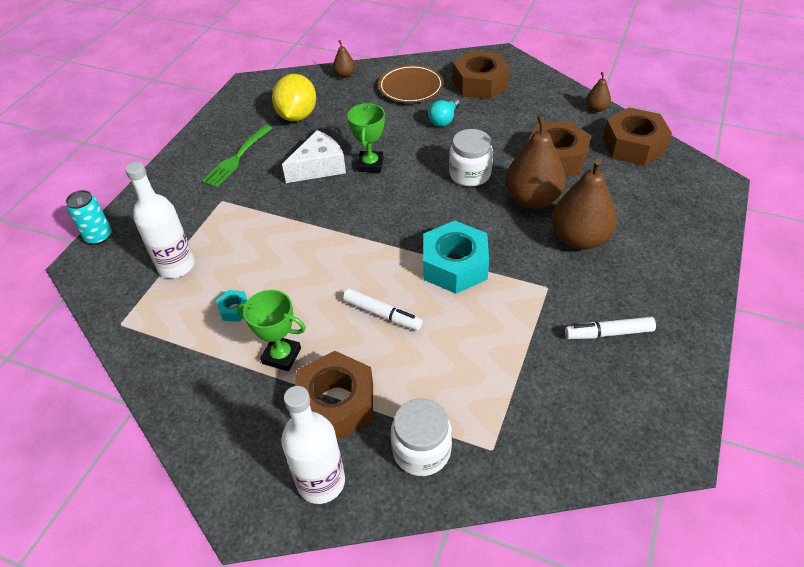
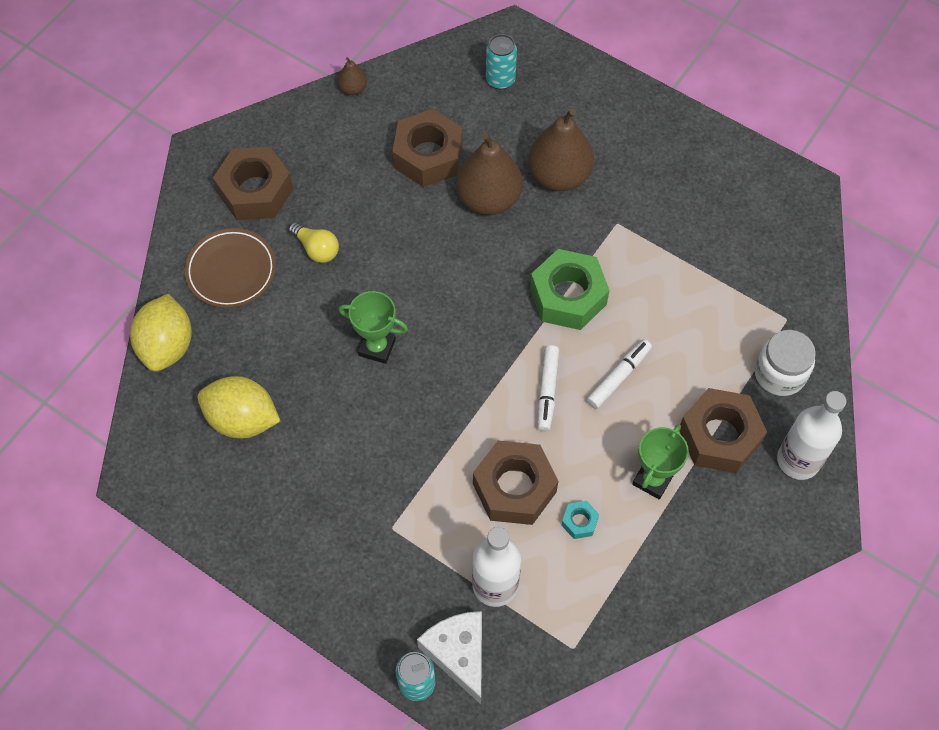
camera: 80 degrees left, 15 degrees up
(237, 158) = (310, 504): green fork -> none
(319, 167) = (362, 406): white cheese -> white cheese (458, 654)
(345, 75) = (167, 346): brown pear -> yellow lemon
(444, 120) = (316, 249): turquoise light bulb -> yellow light bulb
(455, 265) = (568, 296): turquoise nut -> green nut
(470, 174) = (429, 247): white jar -> none
(608, 333) = (682, 193): white marker -> white marker (547, 391)
(633, 145) = (431, 78): brown nut -> brown nut (514, 488)
(659, 184) = (500, 80): none -> turquoise can

